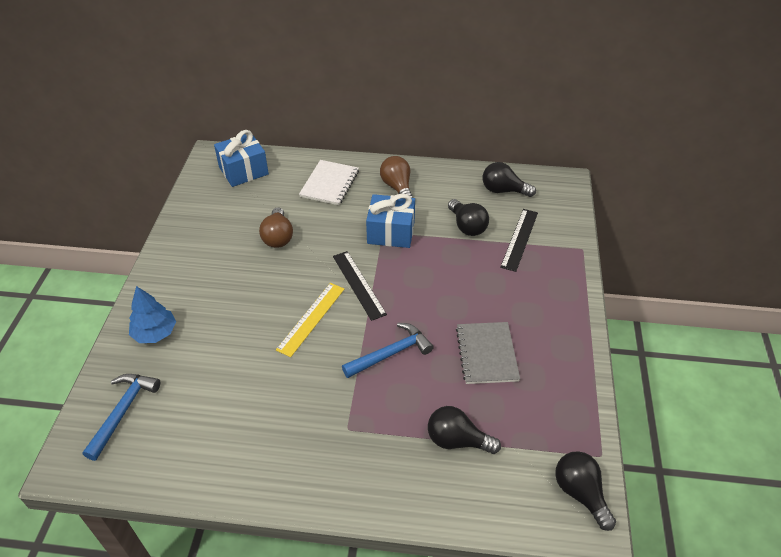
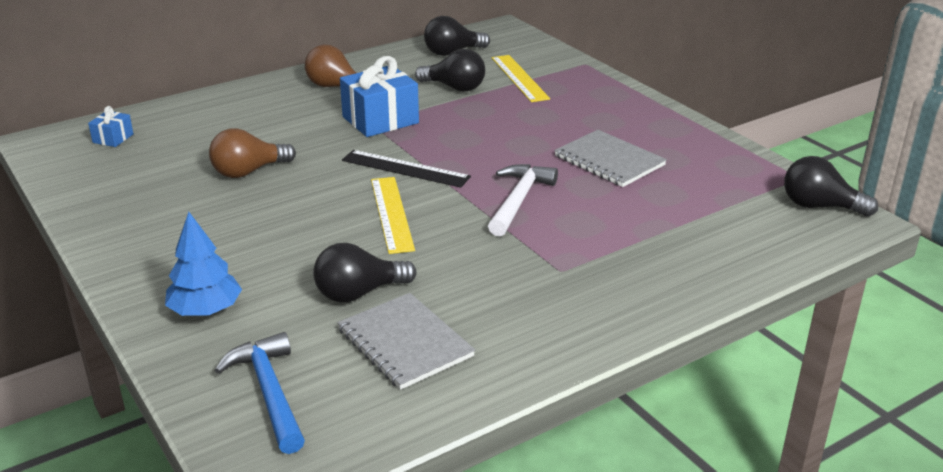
camera: 40 degrees left, 15 degrees down
(211, 424) = (405, 343): none -> grey notebook
(243, 171) = (113, 138): blue gift -> blue gift, size x0.49
(278, 237) = (248, 172): brown light bulb -> brown light bulb turned 105 degrees clockwise
(329, 184) = (249, 111): white notebook -> none
(391, 353) = (519, 200): blue hammer -> white hammer
(457, 440) = (674, 226): black light bulb -> black light bulb (359, 293)
(519, 239) = (519, 78): black ruler -> yellow ruler

